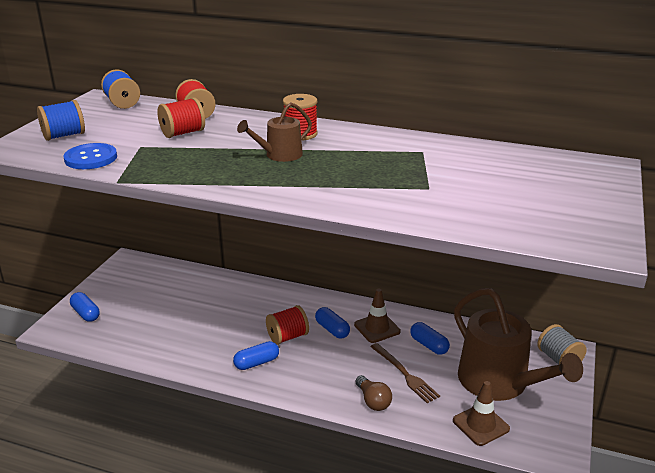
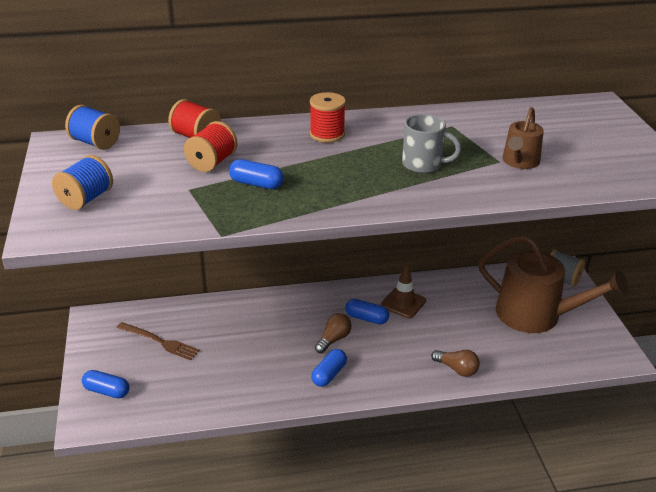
camera: 30 degrees left, 5 degrees up
(91, 158) = (155, 217): blue button -> none
(279, 155) = (337, 162): brown watering can -> brown watering can (519, 162)
(287, 337) = (333, 339): red spool -> brown light bulb
(352, 174) = (423, 164): none -> grey mug
(405, 374) = (461, 336): brown fork -> brown fork (160, 342)
(429, 345) = (458, 303): blue capsule -> blue capsule (256, 184)
(480, 425) = (551, 355): brown traffic cone -> none

